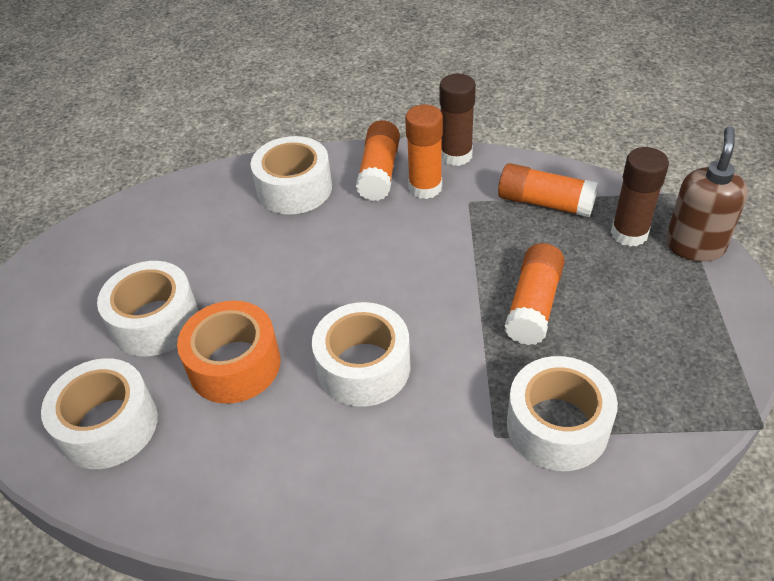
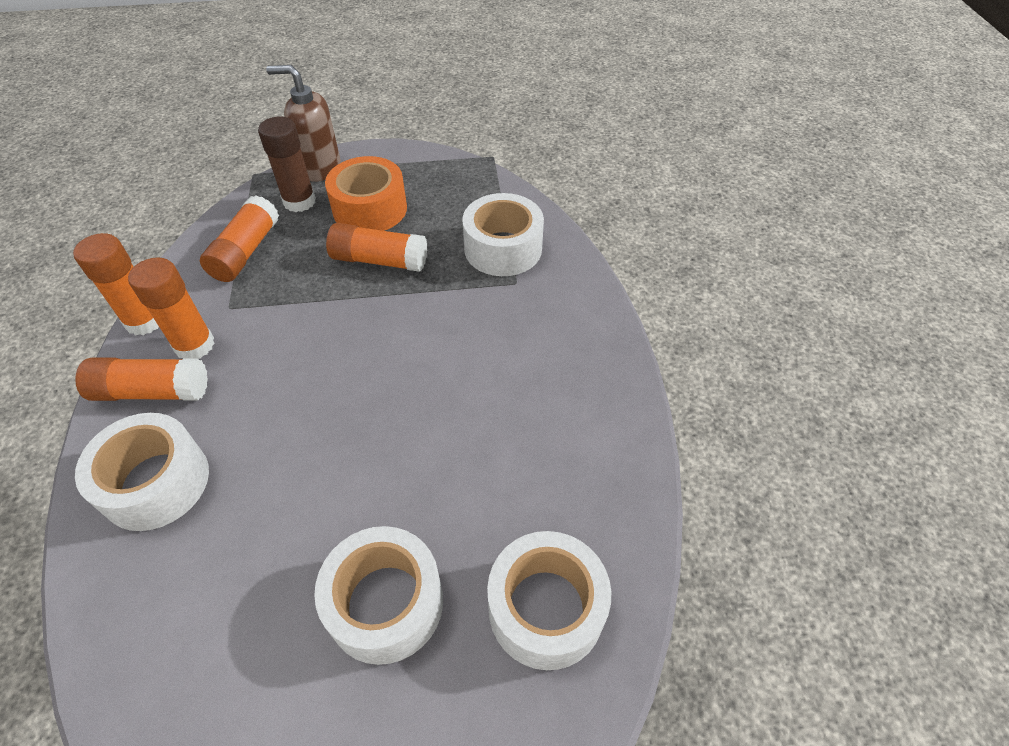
camera: 100 degrees left, 5 degrees up
(234, 364) = (452, 491): orange tape -> orange tape (370, 209)
(363, 367) = (451, 374): white tape -> none
(456, 155) = (145, 321): brown glue stick -> orange glue stick

